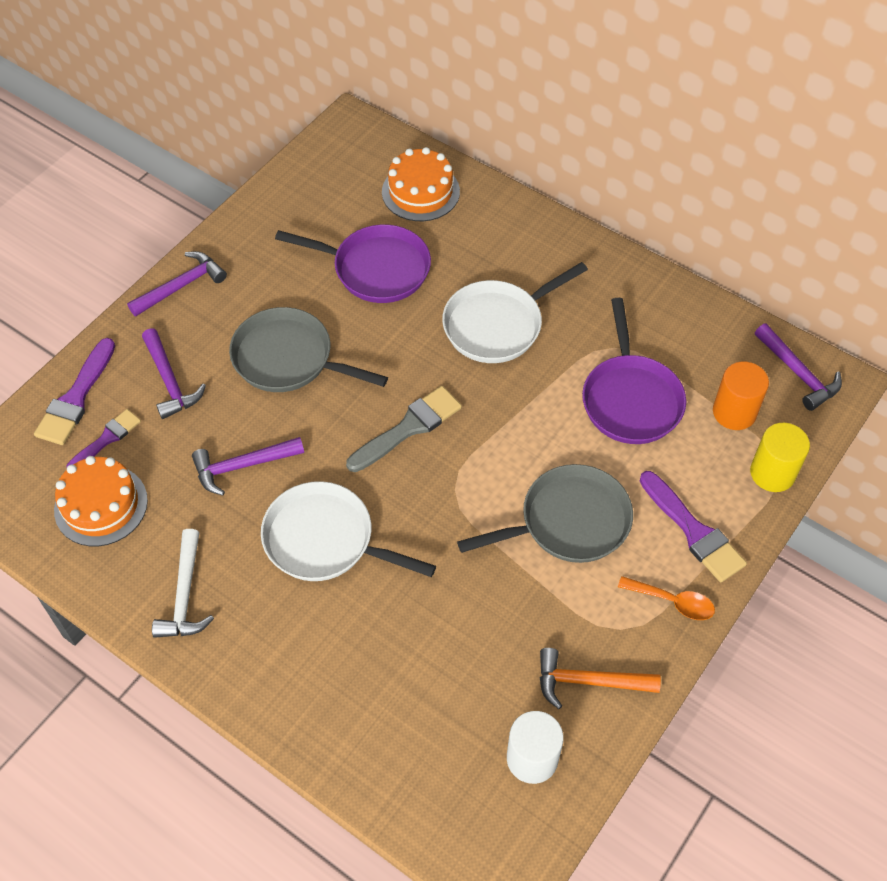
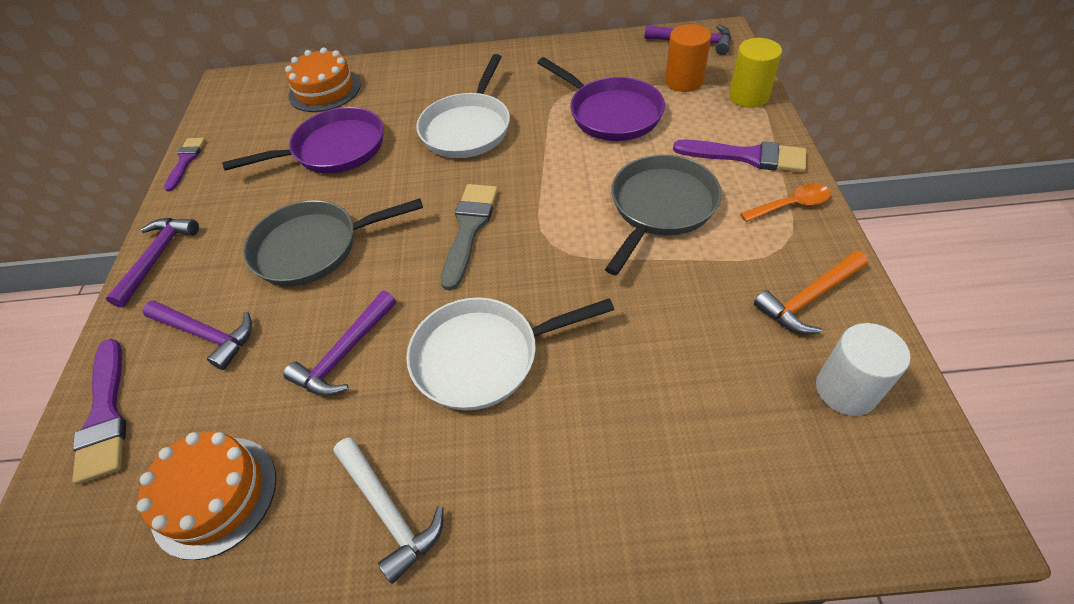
camera: 35 degrees left, 5 degrees down
(107, 439) = (172, 428): purple brush -> purple brush (185, 161)

